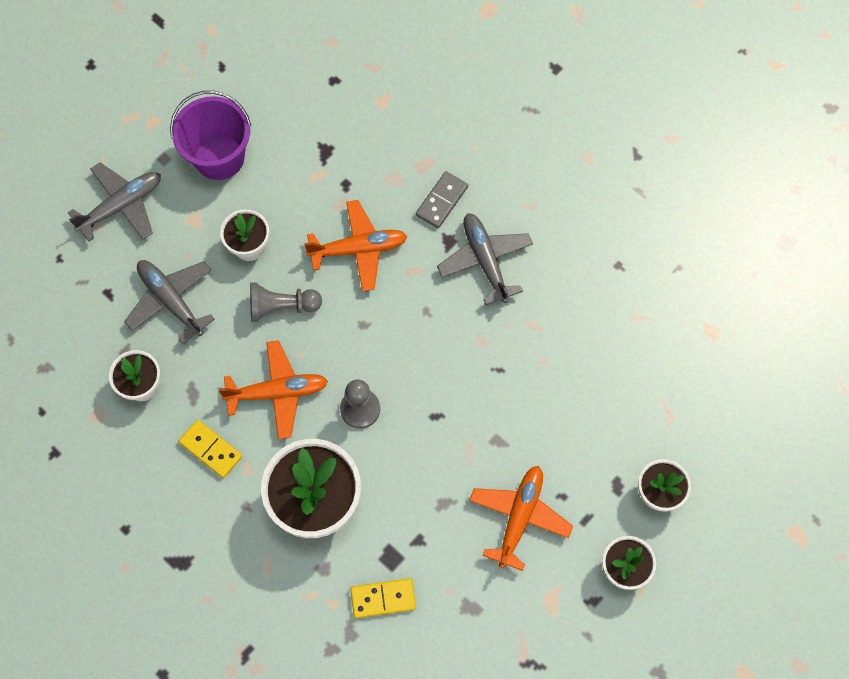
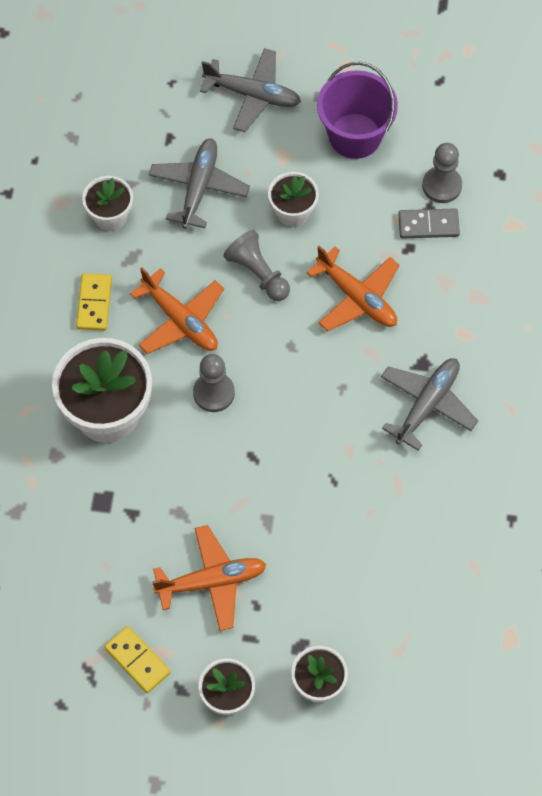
camera: 55 degrees right, 5 degrees down
(311, 126) = (442, 185): none -> grey pawn
(383, 598) = (63, 517): yellow domino -> yellow domino (137, 660)
(441, 201) = (455, 333): grey domino -> grey domino (428, 225)

